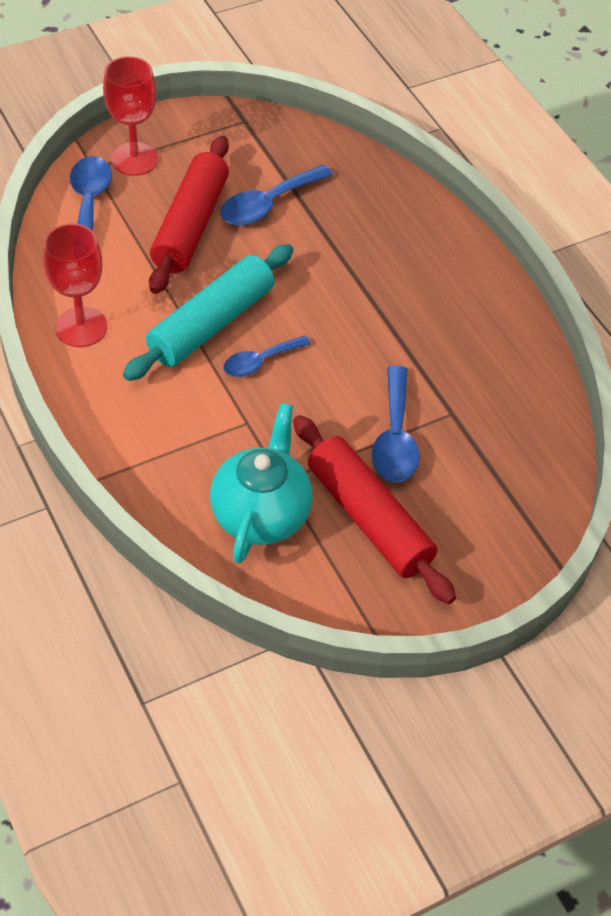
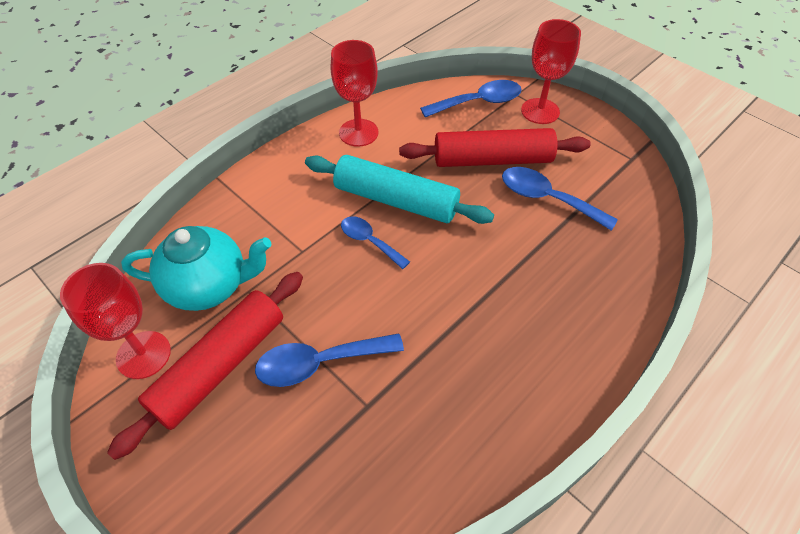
camera: 75 degrees right, 0 degrees up
(330, 583) = (143, 355): none -> red goblet

